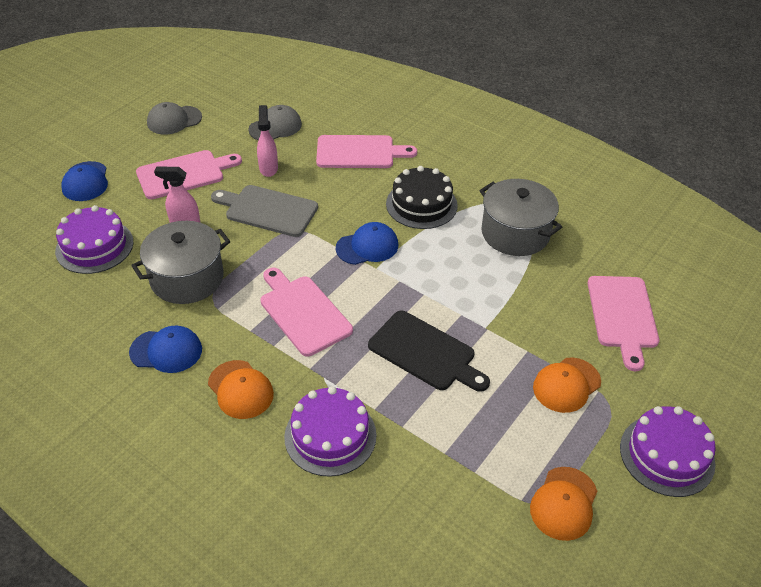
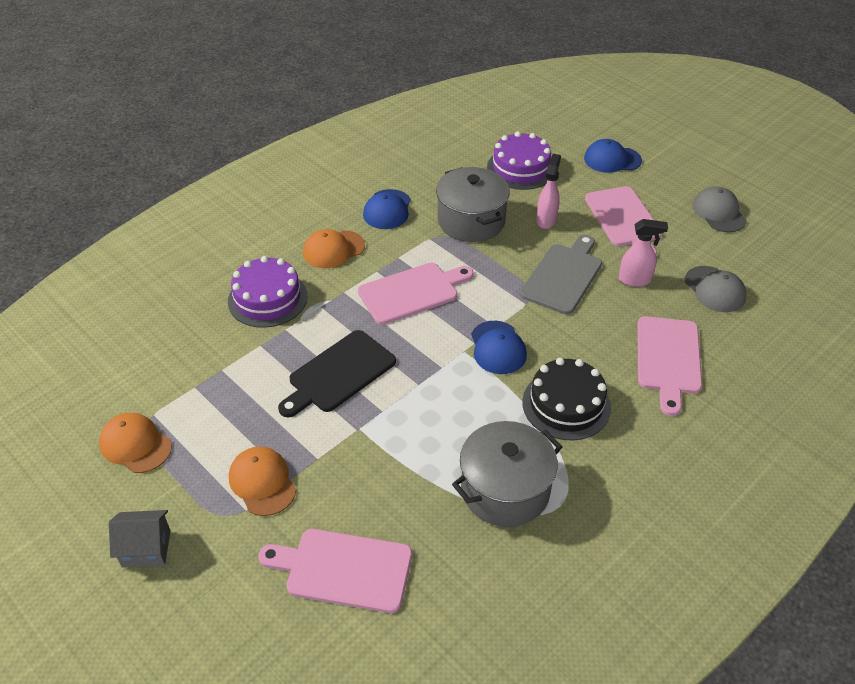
camera: 100 degrees right, 0 degrees up
(667, 455) = (146, 548): purple cake -> grey house

